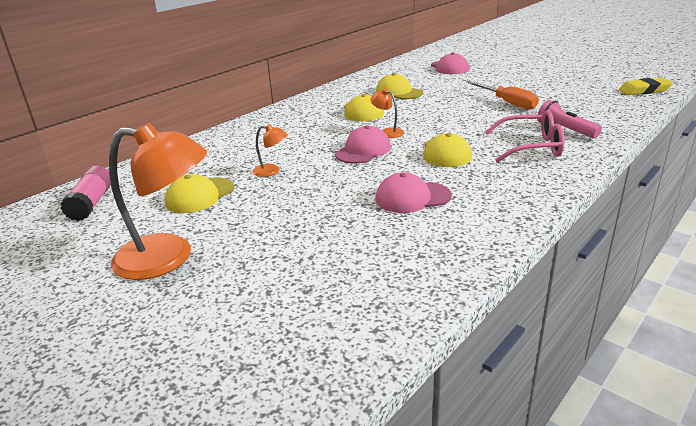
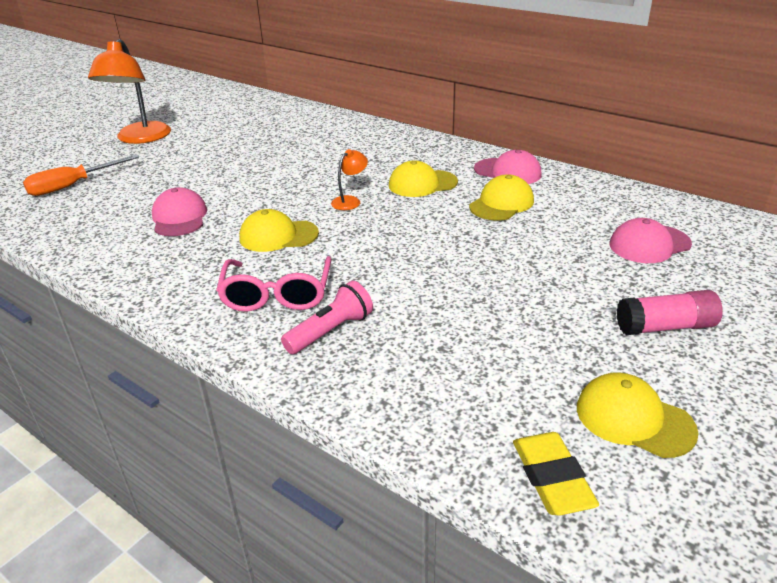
camera: 85 degrees right, 5 degrees up
(92, 203) = (233, 104): pink glue stick -> pink glue stick (665, 327)
(200, 195) = (229, 134): yellow cap -> yellow cap (634, 419)
(271, 171) = (264, 153): orange lamp -> none
(363, 150) = (299, 190): pink cap -> pink cap (507, 172)
(507, 103) = (458, 290): orange screwdriver -> orange screwdriver (72, 186)

